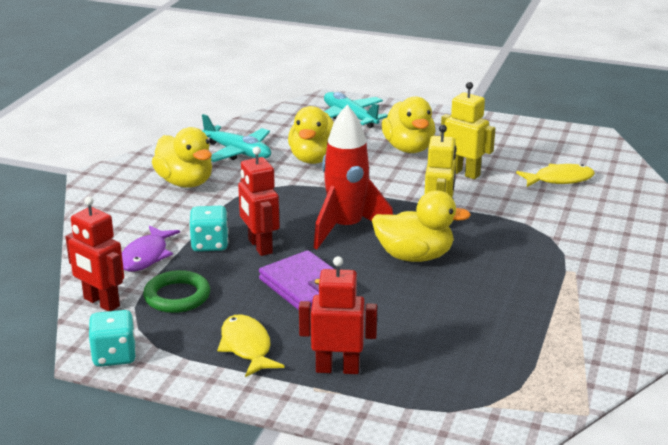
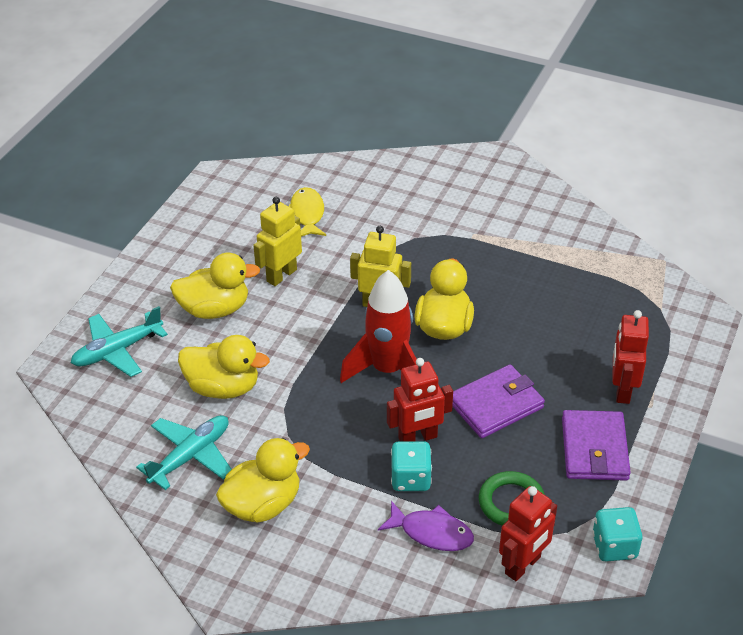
camera: 85 degrees left, 15 degrees up
(247, 347) = (594, 449): yellow fish -> purple wallet

